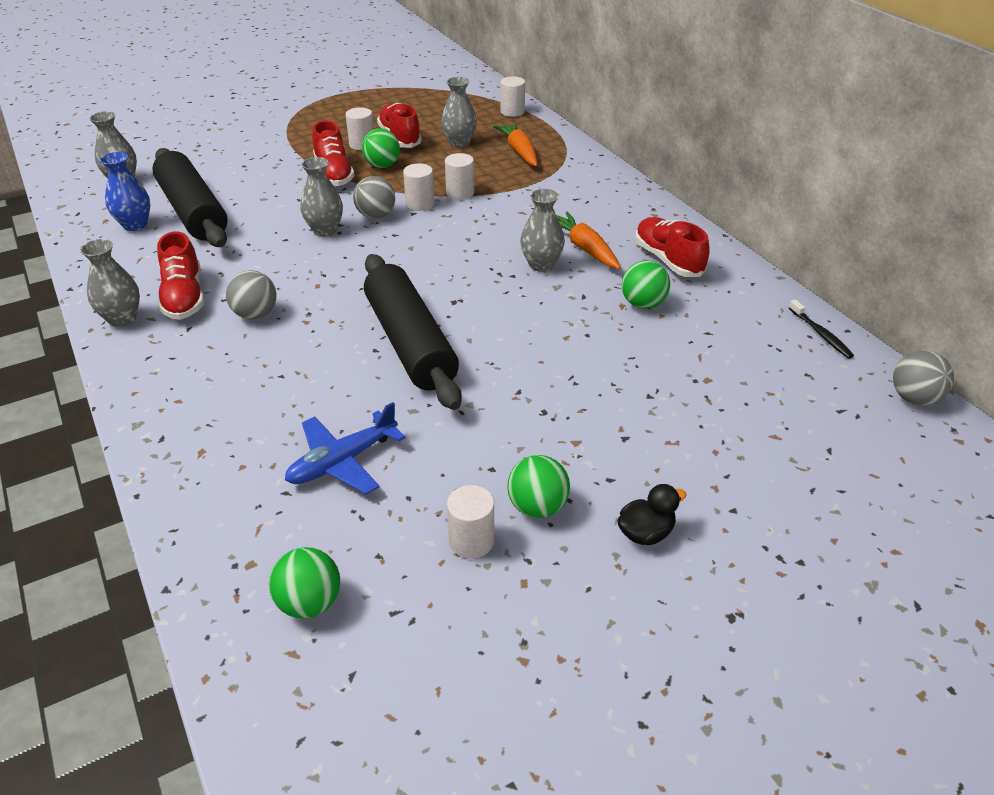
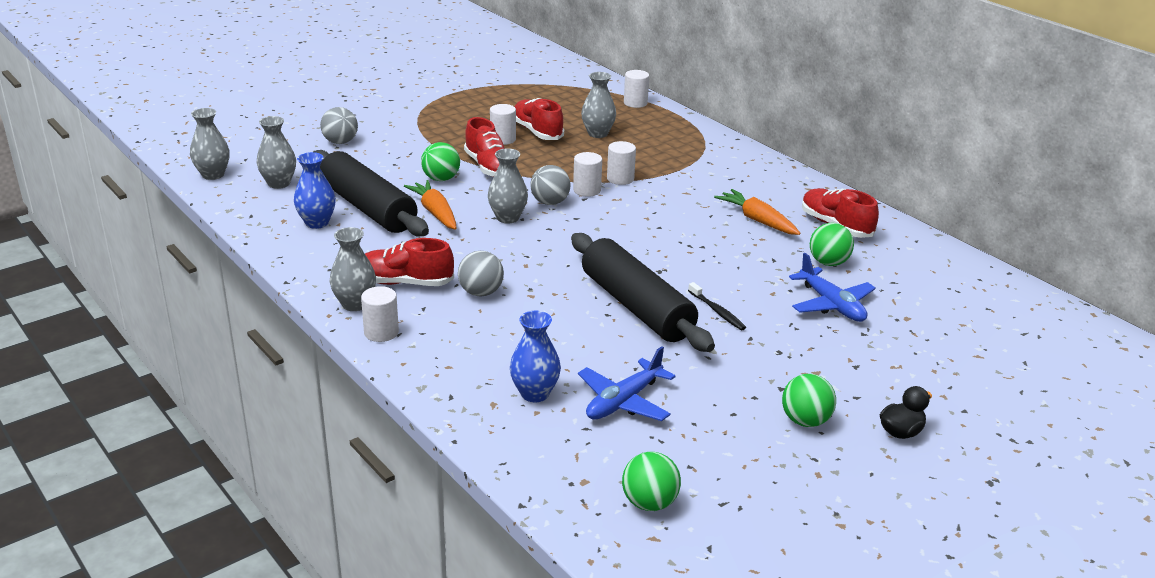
camera: 10 degrees left, 10 degrees down
(184, 297) = (404, 283): red shoe -> red shoe turned 120 degrees clockwise
(251, 442) = (535, 393): none -> blue vase
(382, 165) = (533, 158): green ball -> green ball (441, 179)
(471, 540) = (762, 449): white cylinder -> white cylinder (381, 332)
(519, 151) = (659, 139): orange carrot -> orange carrot (435, 212)
(541, 265) = (724, 236): grey vase -> grey vase (213, 175)
(626, 356) = (831, 304): none -> blue plane
(821, 334) = (988, 277): black toothbrush -> black toothbrush (717, 311)
(914, 398) = (1079, 320): grey ball -> grey ball (340, 142)

